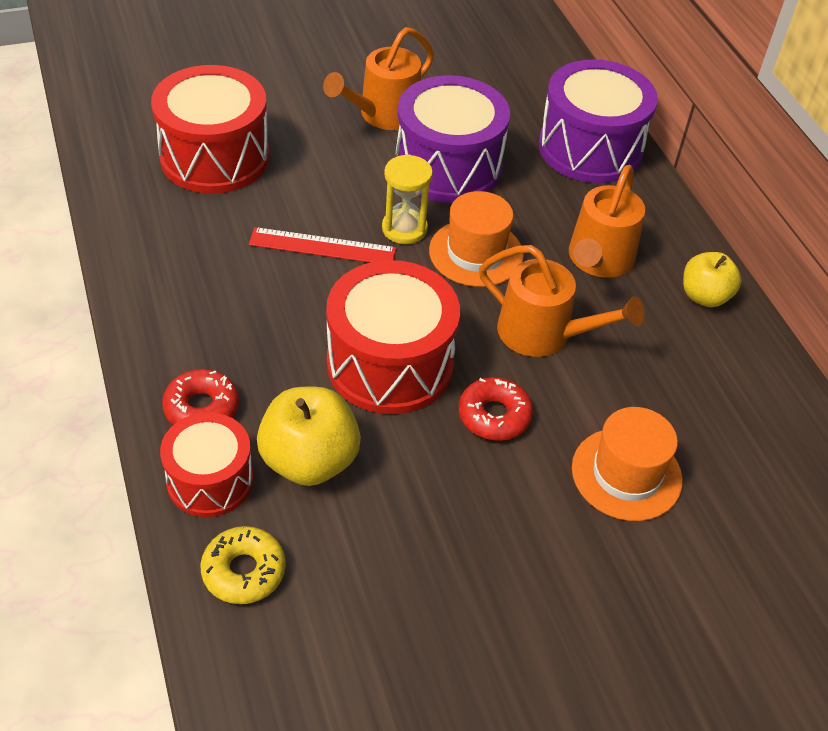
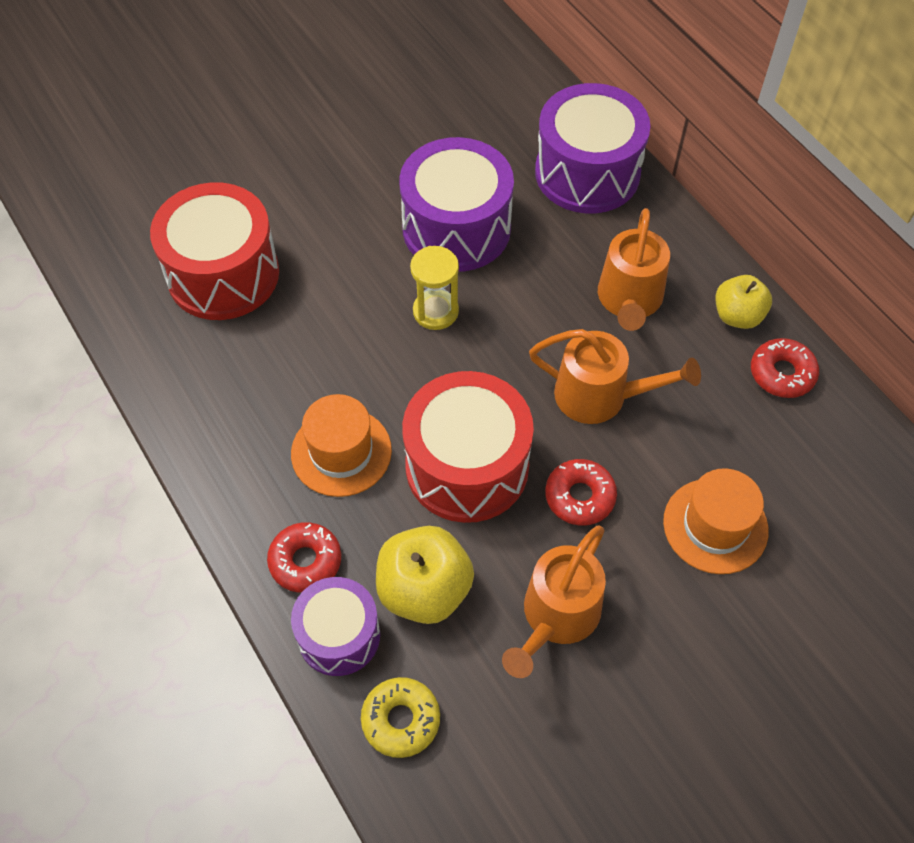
camera: 10 degrees left, 10 degrees up
(210, 480) = (339, 635): red drum -> purple drum
(322, 246) = (363, 352): red ruler -> none
(383, 115) = (375, 182): orange watering can -> orange watering can (556, 617)
(476, 253) = (512, 322): orange hat -> orange hat (341, 452)
(736, 355) = (782, 373): none -> red donut

